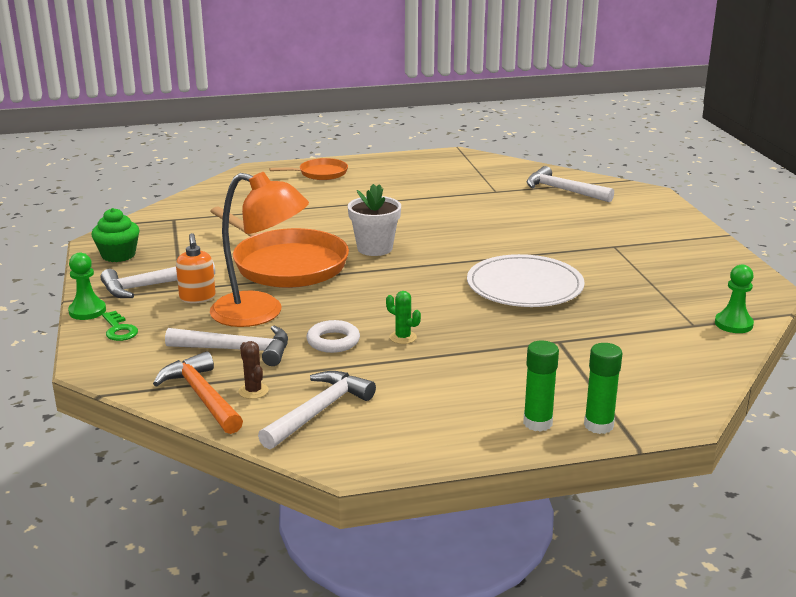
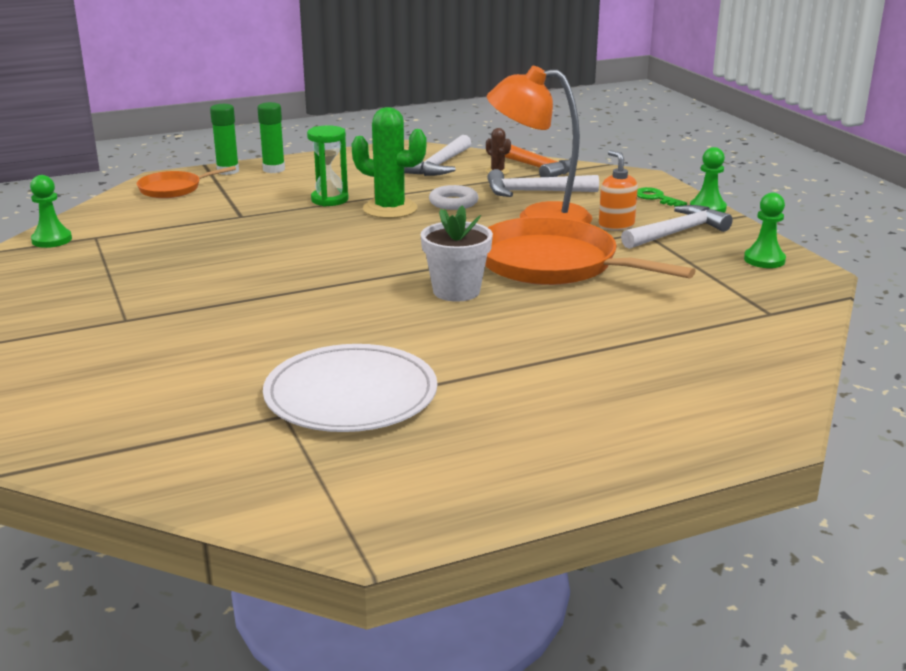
camera: 170 degrees right, 0 degrees up
(118, 255) = (764, 260): green cupcake -> green pawn
(320, 173) = (635, 433): orange pan -> orange pan (173, 189)
(403, 337) = (390, 209): green cactus -> green cactus, size x2.11
(465, 357) = (329, 200): none -> green hourglass
(524, 286) = (264, 260): white plate -> white plate (351, 395)
(563, 190) = (153, 428): white hammer -> none

